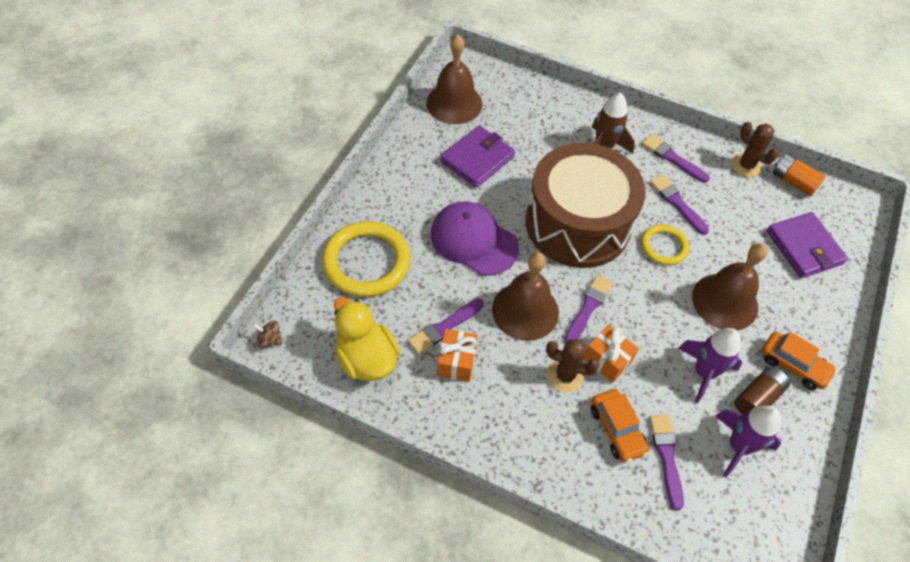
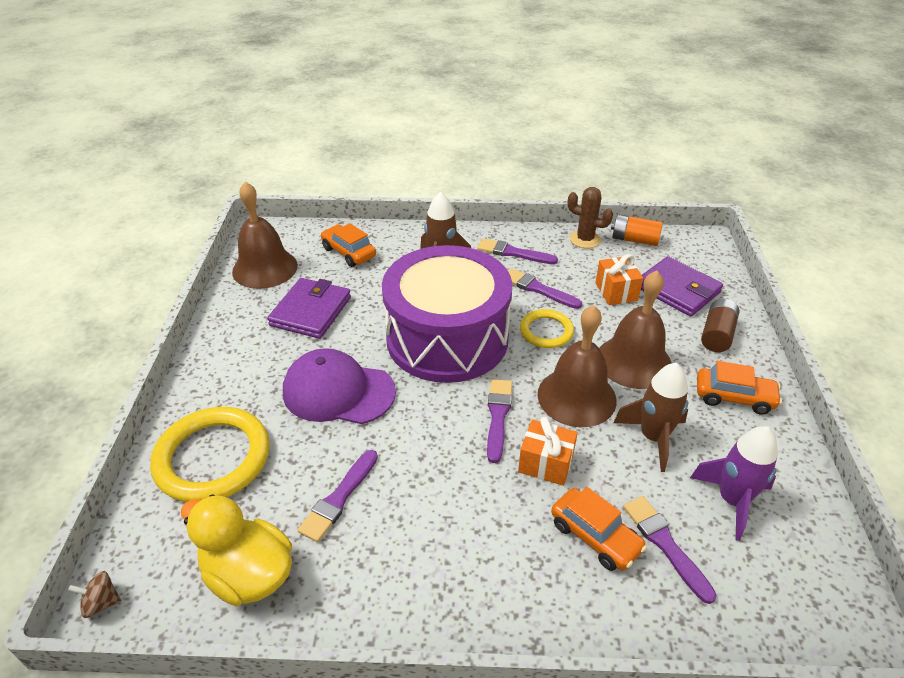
camera: 20 degrees left, 15 degrees down
(456, 362) = (370, 533): orange gift -> orange gift (616, 292)
(525, 310) = (429, 444): brown bell -> brown bell (576, 397)
(528, 110) = (349, 252): none -> orange car
(565, 375) = (507, 498): brown cactus -> none
(577, 223) = (447, 338): brown drum -> purple drum
(704, 372) = (653, 437): purple rocket -> brown rocket
(757, 398) = (720, 443): brown battery -> brown battery (716, 335)

